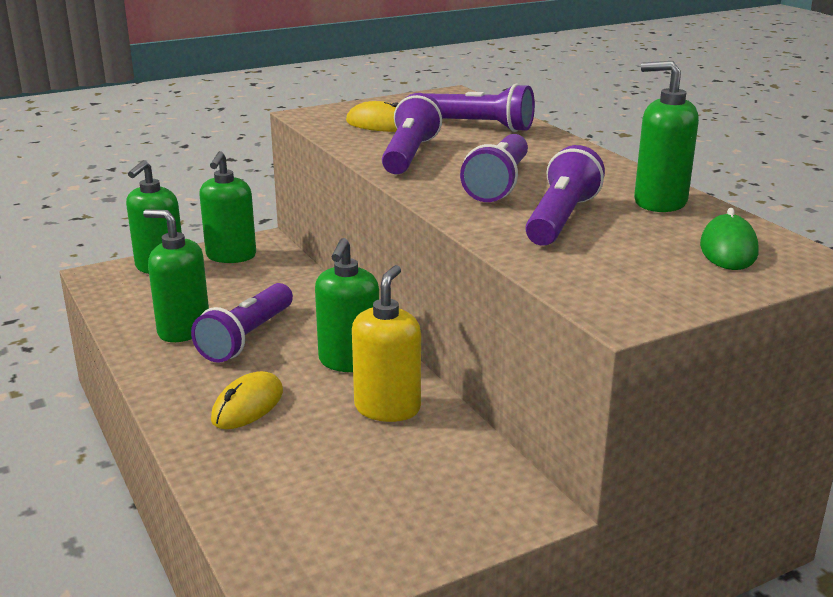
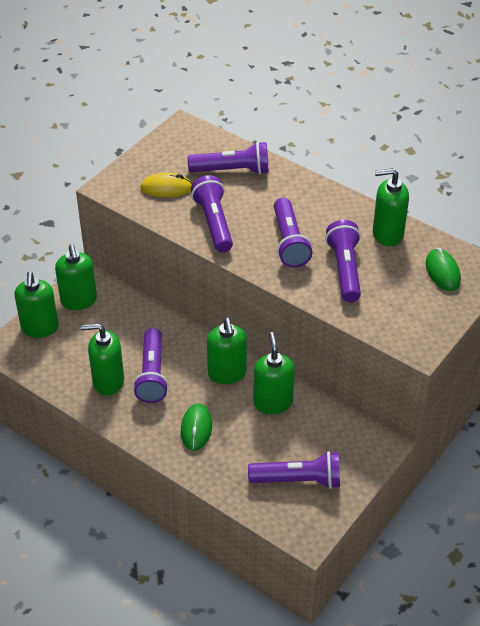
camera: 25 degrees left, 20 degrees up
(248, 406) = (196, 428): yellow mouse -> green mouse
(344, 512) = (298, 480): none -> purple flashlight
(387, 408) = (273, 402): yellow soap dispenser -> green soap dispenser

